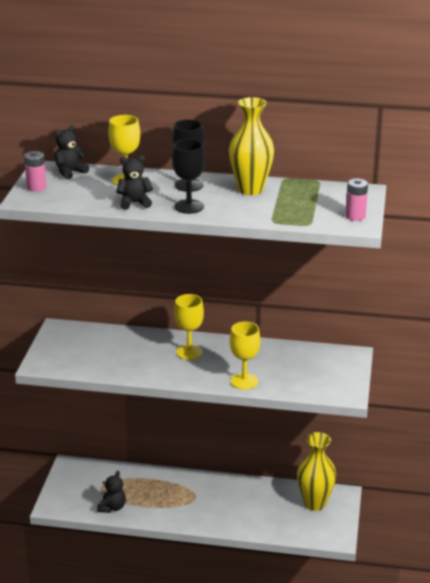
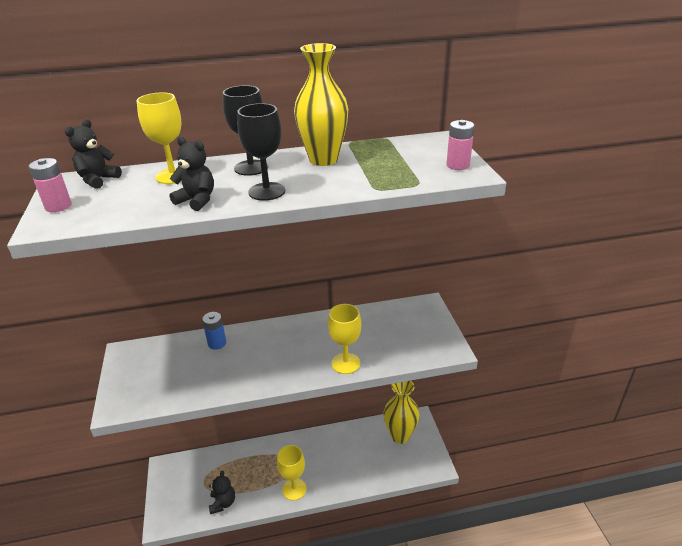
camera: 20 degrees left, 5 degrees up
(134, 203) = (197, 200): black teddy bear -> black teddy bear turned 60 degrees clockwise
(139, 339) = (217, 343): none -> blue battery
(189, 352) = (274, 344): yellow goblet -> yellow goblet (294, 489)

